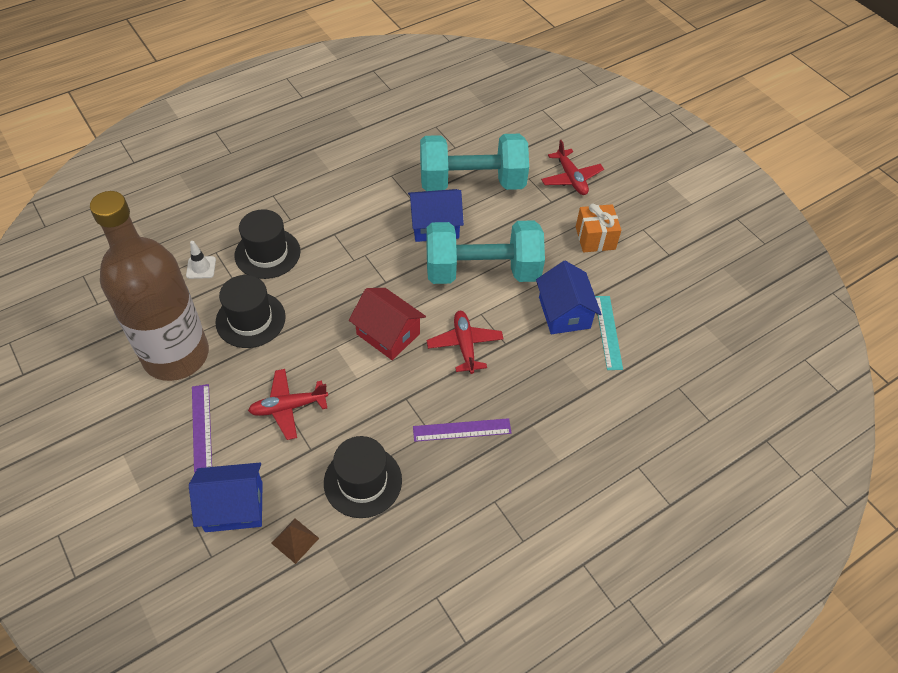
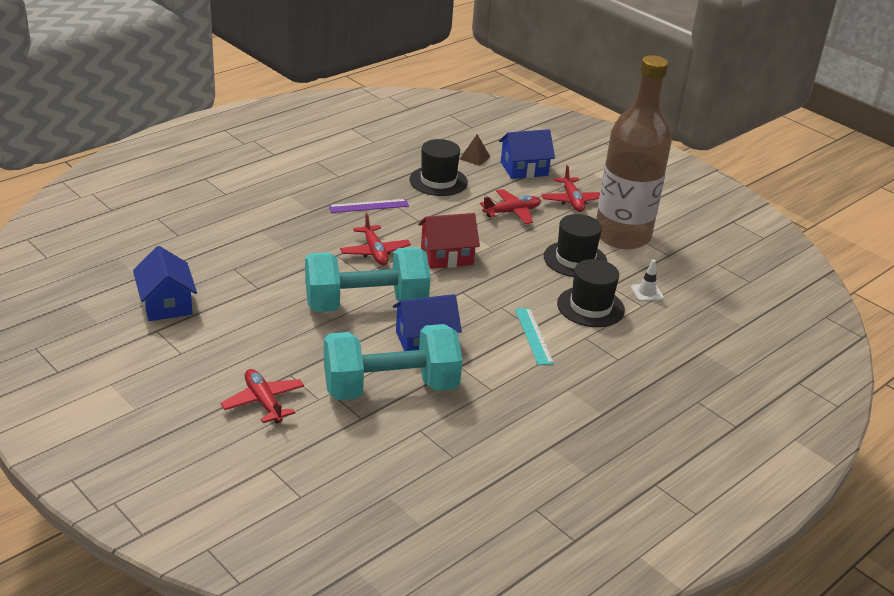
camera: 170 degrees right, 20 degrees down
(202, 427) = (572, 201): purple ruler -> red plane
(388, 334) = (447, 256): red house -> red house turned 45 degrees counterclockwise
(564, 312) = (280, 278): blue house -> blue house (166, 304)
(595, 238) = (240, 340): orange gift -> none
(608, 332) = (238, 266): turquoise ruler -> turquoise ruler (534, 336)

